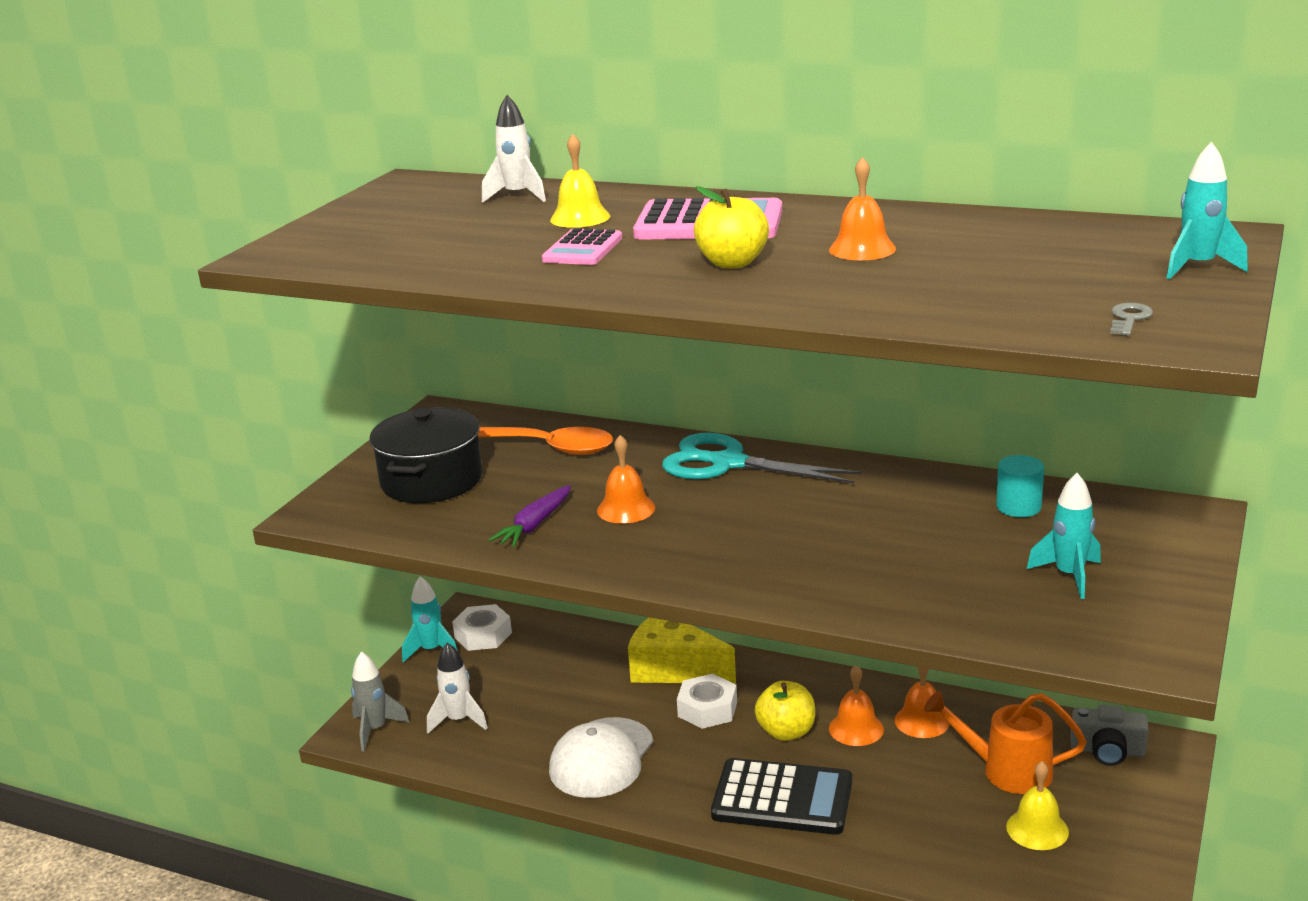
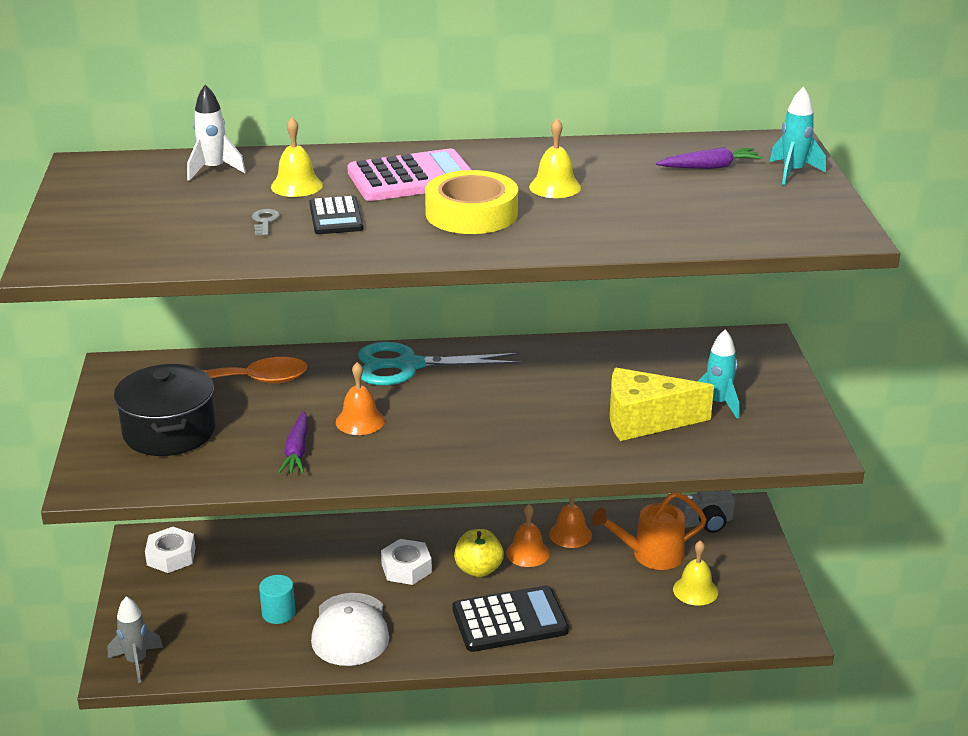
camera: 30 degrees left, 5 degrees up
(431, 650) = (134, 581): turquoise rocket -> none
(458, 720) = (206, 633): white rocket -> none
(582, 249) = (336, 217): pink calculator -> black calculator
(674, 668) = (356, 543): yellow cheese -> yellow cheese (645, 420)
(732, 263) = (471, 213): yellow apple -> yellow tape
(862, 249) = (555, 187): orange bell -> yellow bell
(1018, 507) = (647, 358): turquoise cylinder -> turquoise cylinder (278, 613)
(1087, 250) = (710, 167): none -> purple carrot
(1129, 319) = (789, 221): grey key -> grey key (265, 221)

